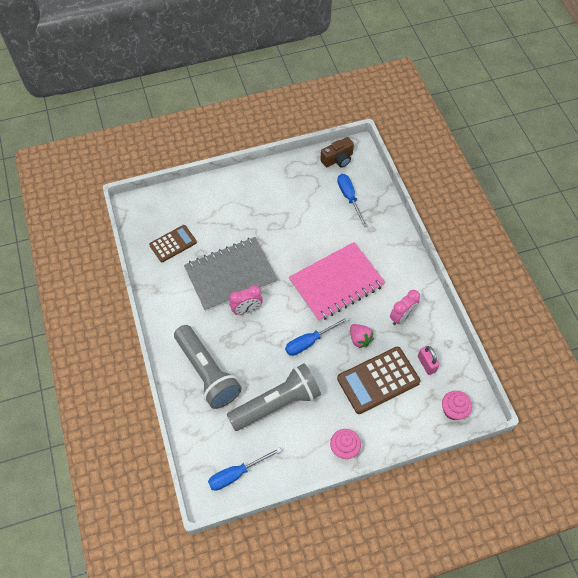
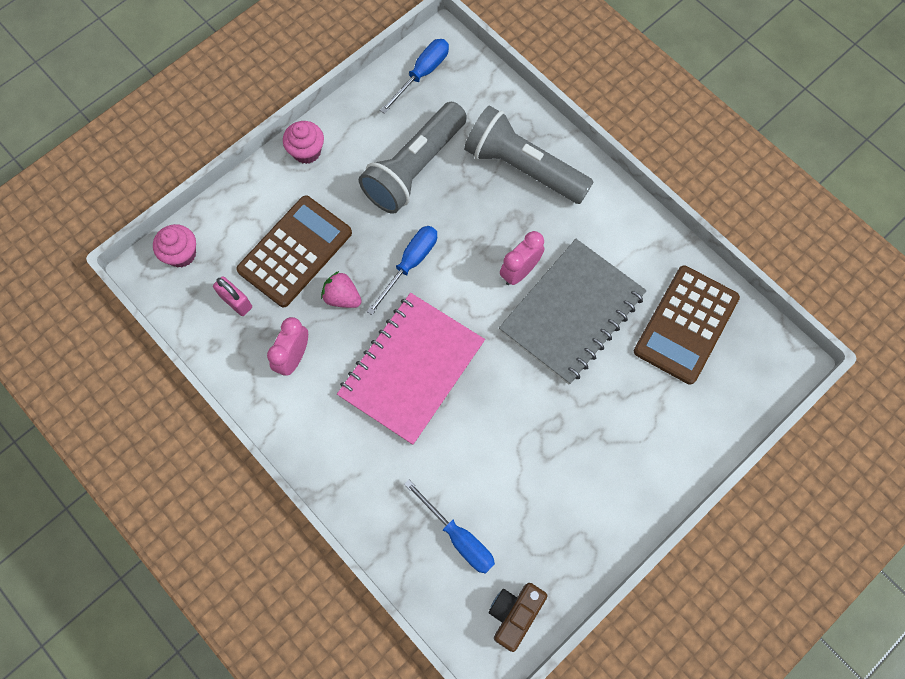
camera: 155 degrees right, 10 degrees up
(173, 244) = (686, 325): brown calculator -> brown calculator, size x1.59

